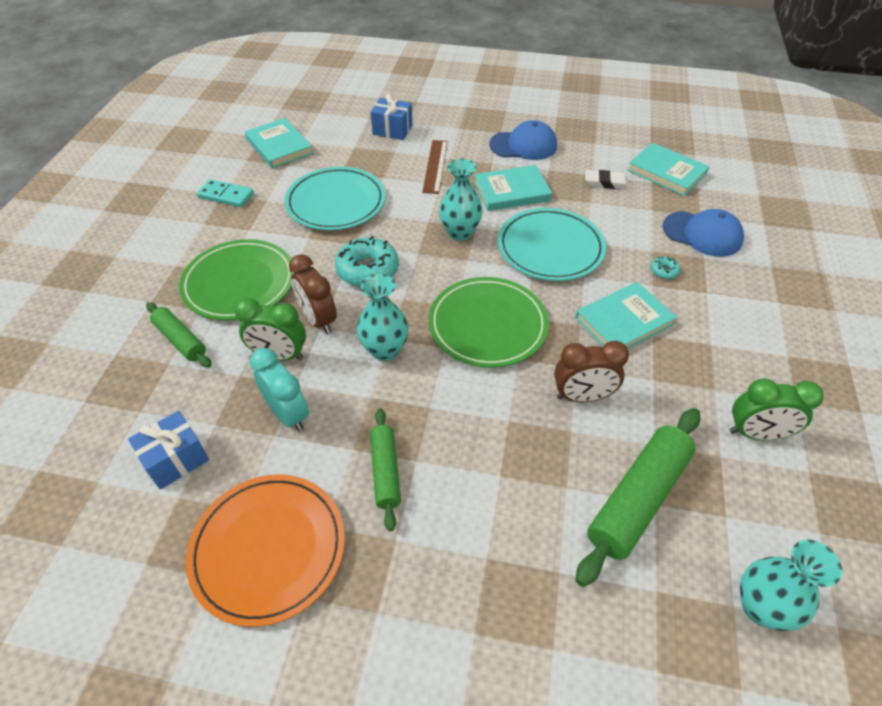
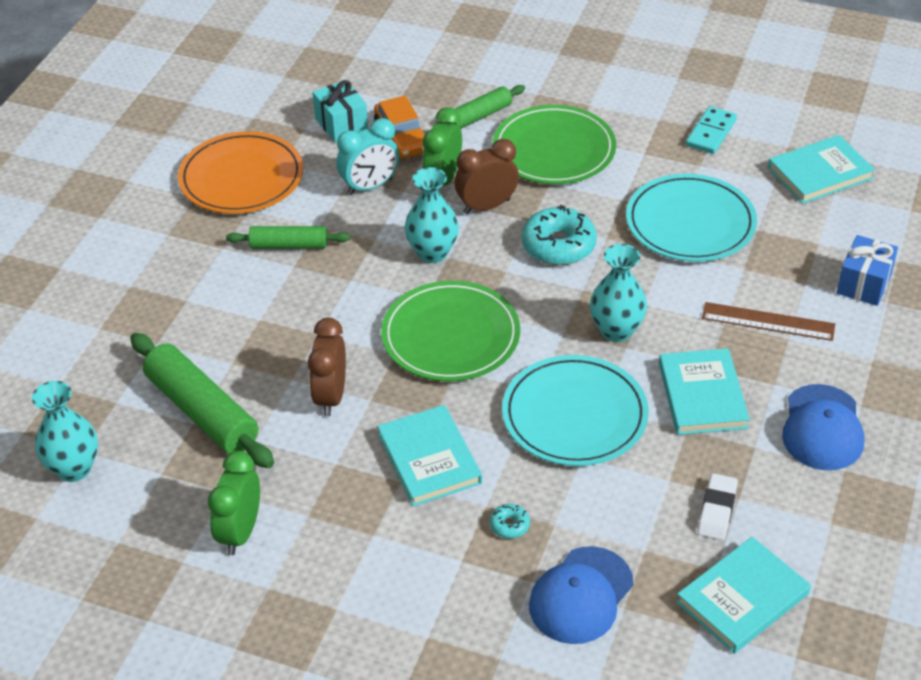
camera: 100 degrees right, 5 degrees down
(176, 459) = (341, 124): blue gift -> turquoise gift
(208, 398) = (402, 138): none -> orange car

